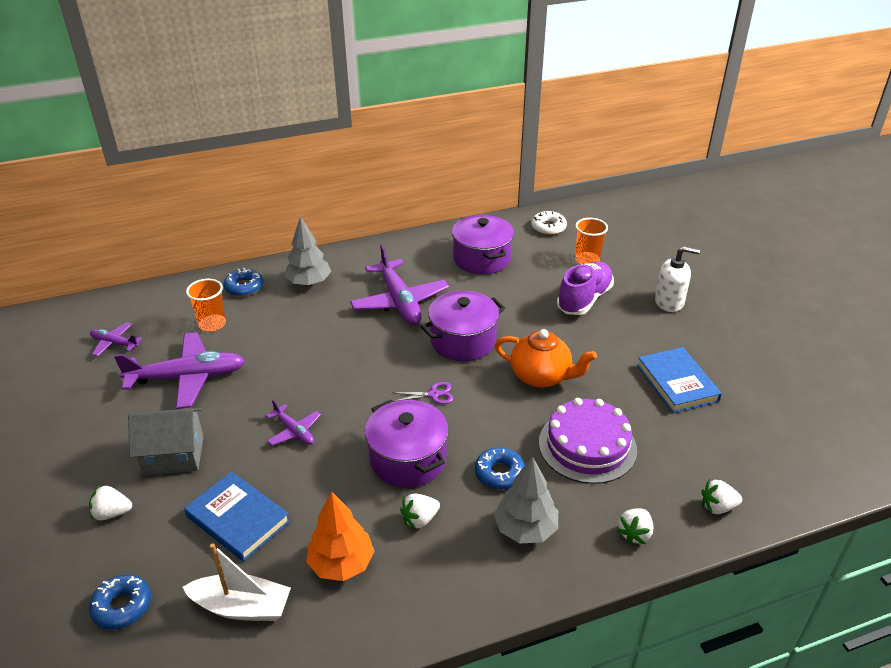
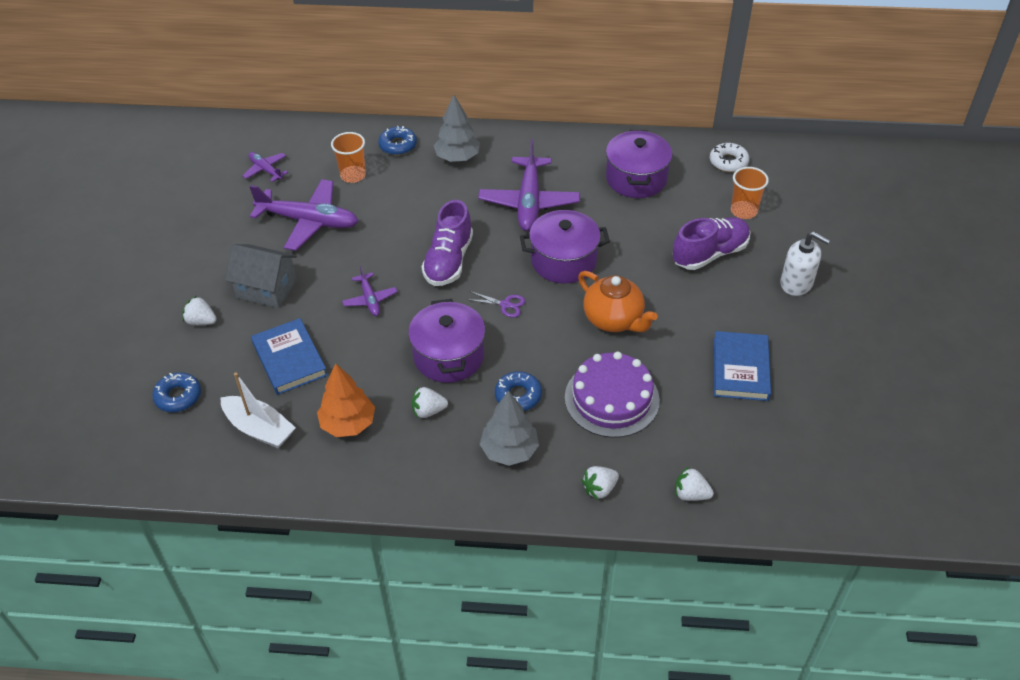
camera: 25 degrees right, 10 degrees up
(354, 372) = (448, 261): none -> purple shoe

